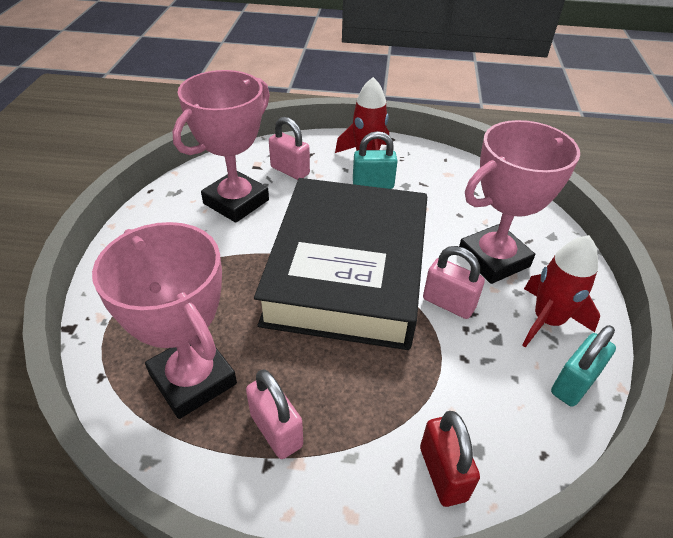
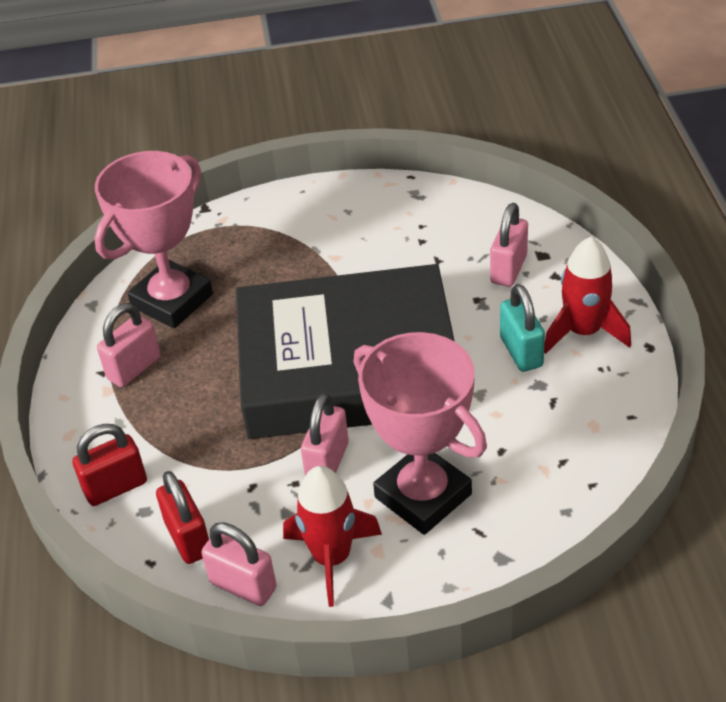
camera: 80 degrees right, 0 degrees up
(236, 202) = (423, 245): pink trophy -> none
(518, 417) = (188, 538): none -> red padlock
(574, 384) = (243, 586): turquoise padlock -> pink padlock

